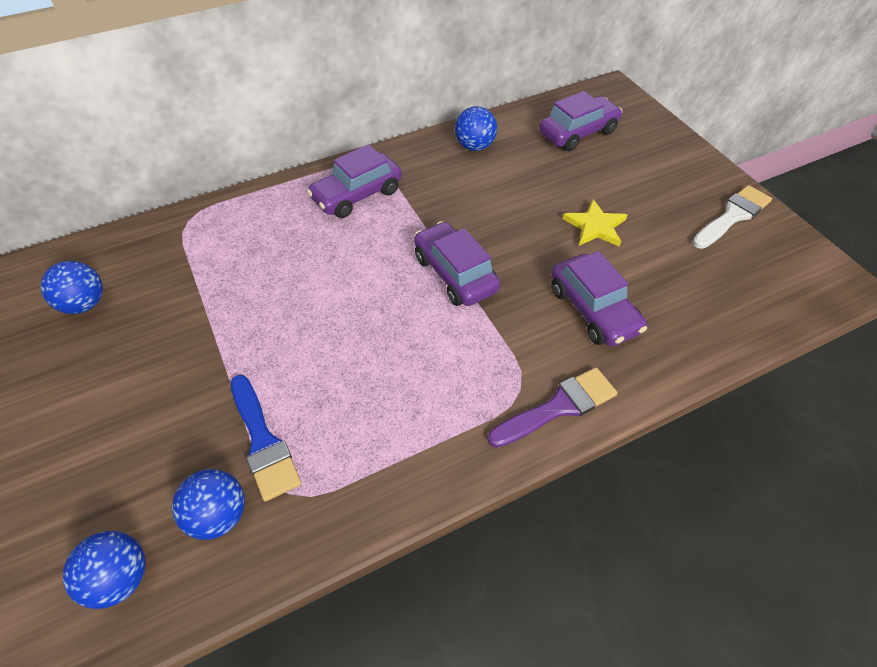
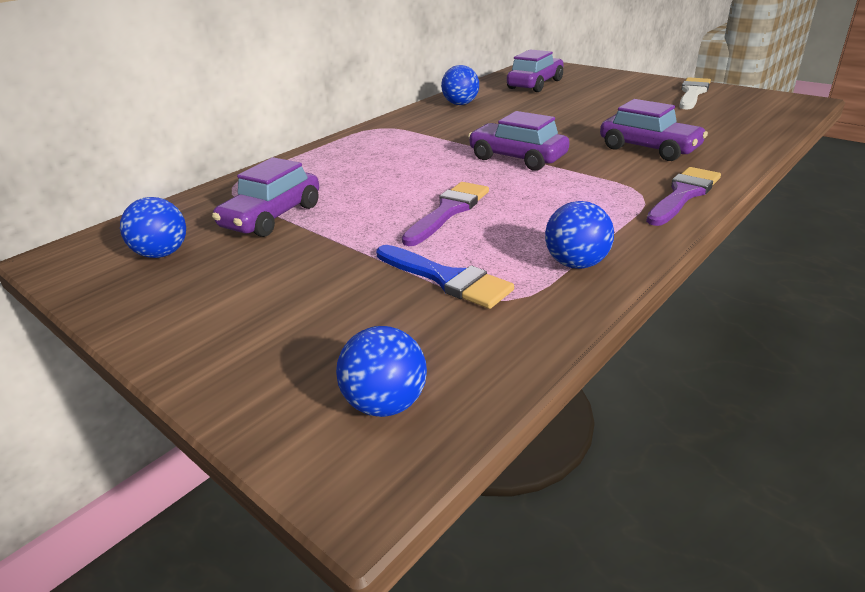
camera: 20 degrees left, 20 degrees down
(219, 515) = (451, 332): blue ball -> blue ball (576, 263)
(333, 339) = (448, 211): none -> purple brush
(357, 195) = (385, 142): purple car -> purple car (272, 217)
(595, 226) = (601, 116): yellow star -> none

